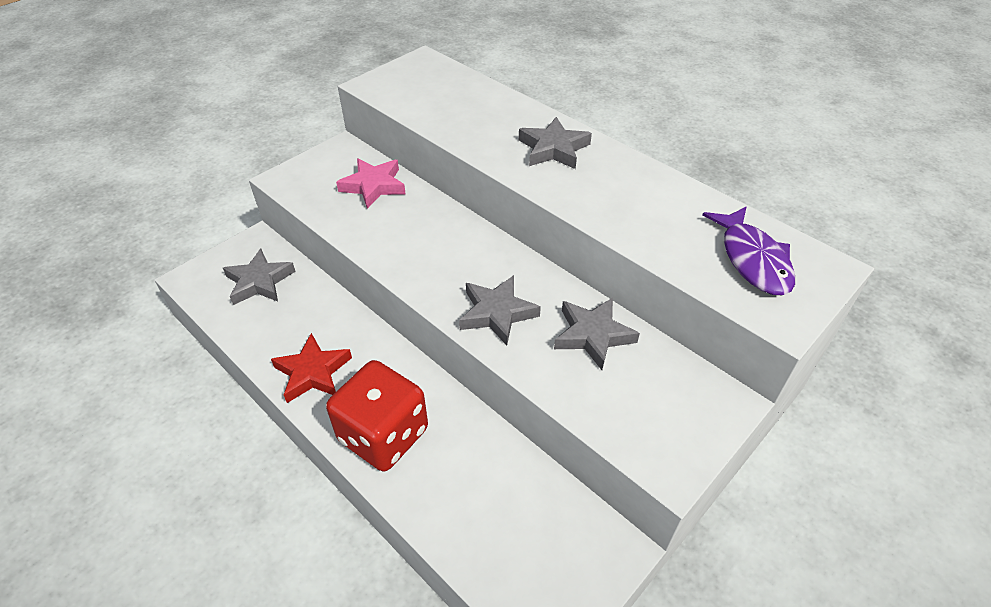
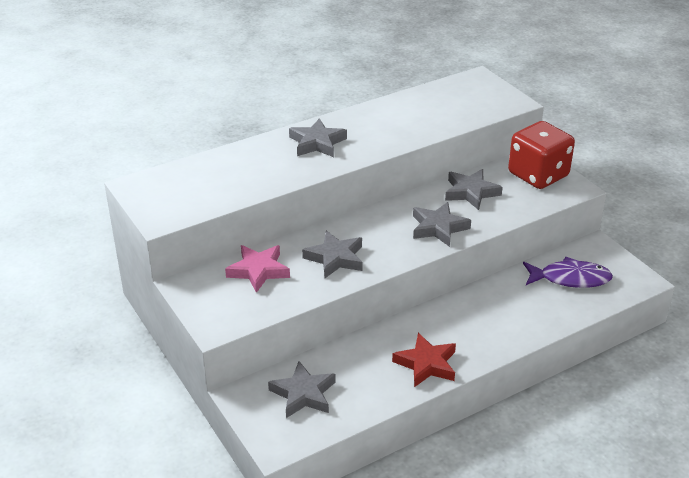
camera: 75 degrees left, 10 degrees down
(383, 435) = (496, 331): red dice -> red dice (538, 175)
(408, 234) = (335, 258): none -> grey star
(752, 259) = (465, 98): purple fish -> purple fish (570, 278)

